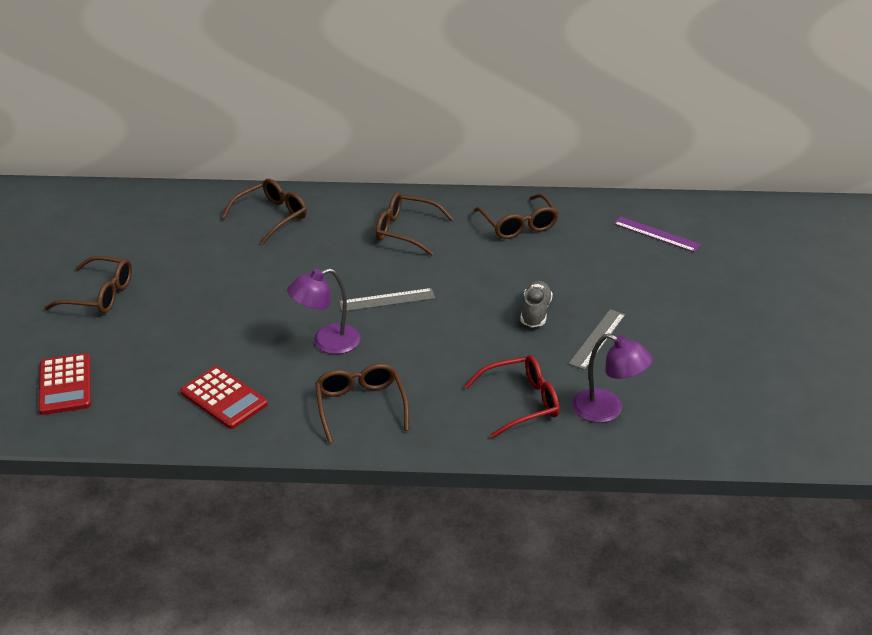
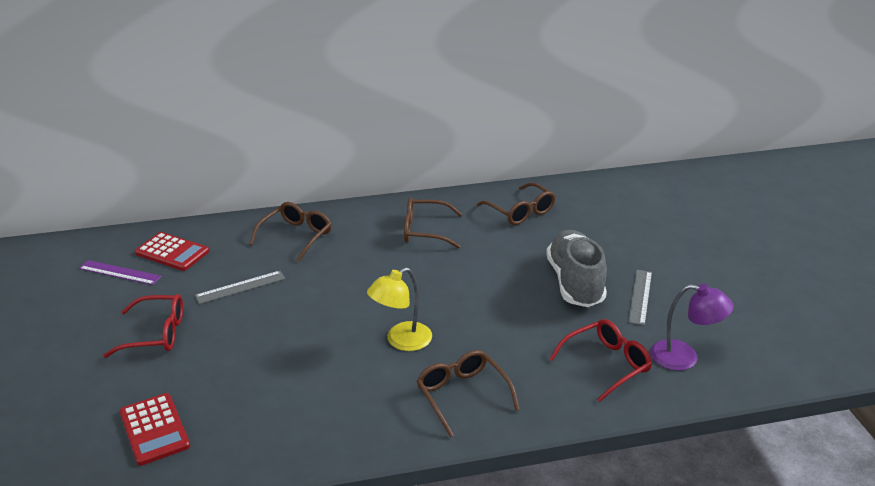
camera: 15 degrees left, 5 degrees down
(99, 295) = (156, 334): brown glasses -> red glasses
(224, 398) = (325, 412): red calculator -> red calculator (172, 252)
(327, 342) = (401, 341): purple lamp -> yellow lamp
(387, 300) = (438, 293): grey ruler -> grey ruler (240, 287)
(535, 312) = (575, 283): grey shoe -> grey shoe, size x1.85
(656, 234) = (638, 202): purple ruler -> purple ruler (120, 272)

